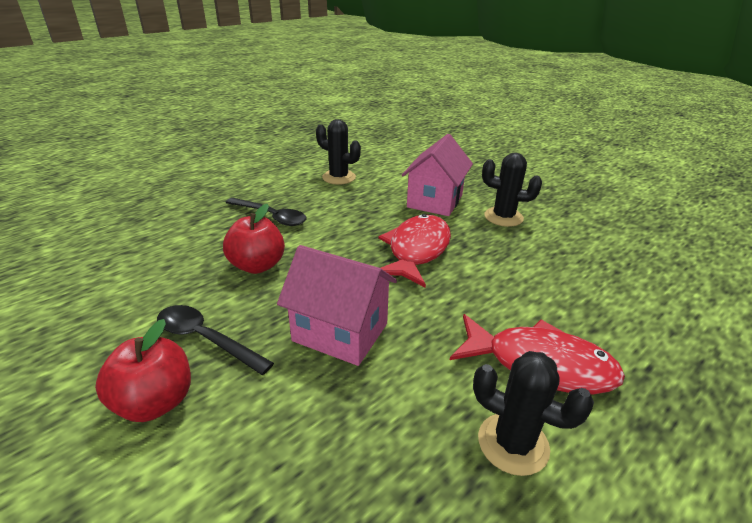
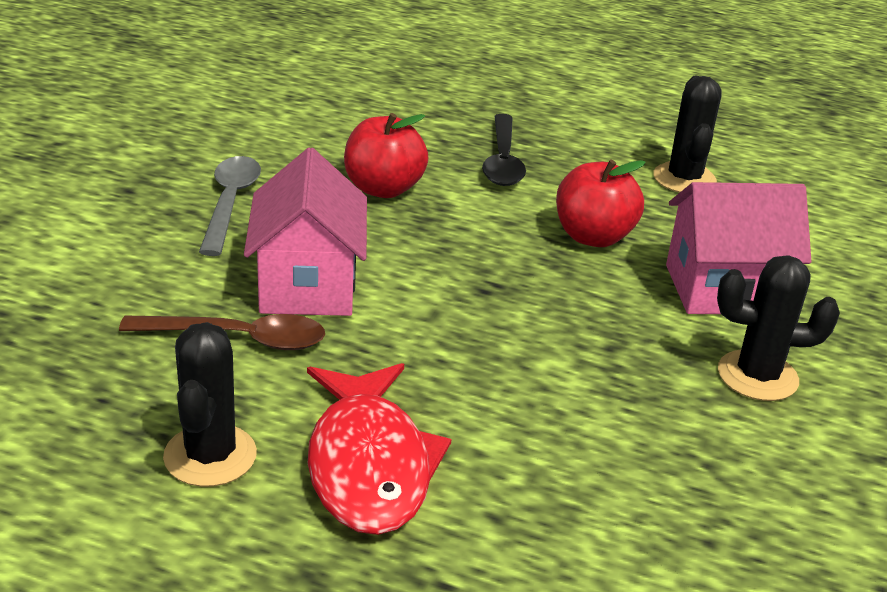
camera: 60 degrees right, 0 degrees up
(155, 402) = (130, 209): red apple -> red apple (593, 237)
(206, 339) = (230, 203): black spoon -> grey spoon
(381, 386) = (238, 338): none -> brown spoon
(417, 250) = (545, 303): red fish -> none
(503, 217) = (757, 376): black cactus -> black cactus turned 75 degrees counterclockwise

